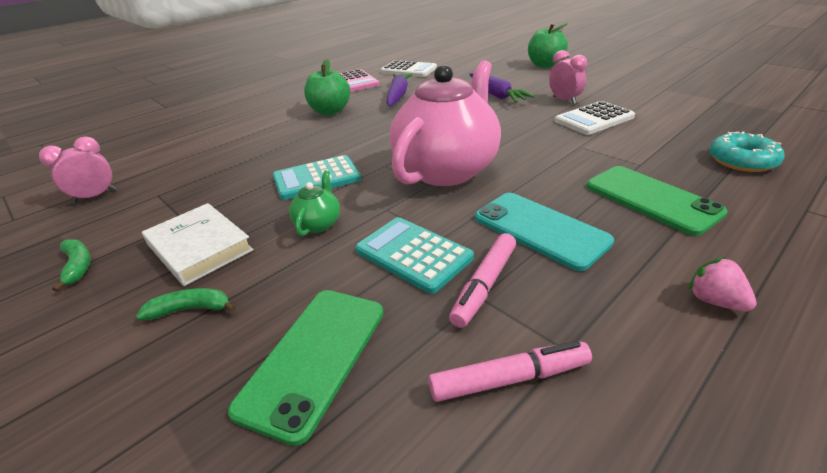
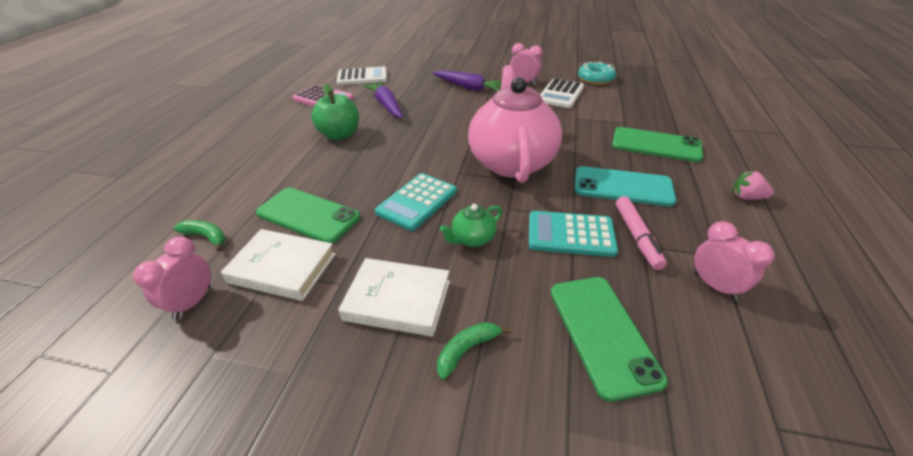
camera: 35 degrees left, 5 degrees up
(78, 266) = (293, 372): green banana -> green banana (206, 237)
(166, 194) = (282, 268): none -> white book
(230, 163) = (308, 215): none -> green phone
(318, 223) = (472, 239): green teapot -> green teapot turned 105 degrees counterclockwise
(509, 379) = (714, 286): pink marker -> pink clock
(544, 65) = (474, 53): green apple -> none
(741, 161) = (670, 105): turquoise donut -> turquoise donut (595, 79)

